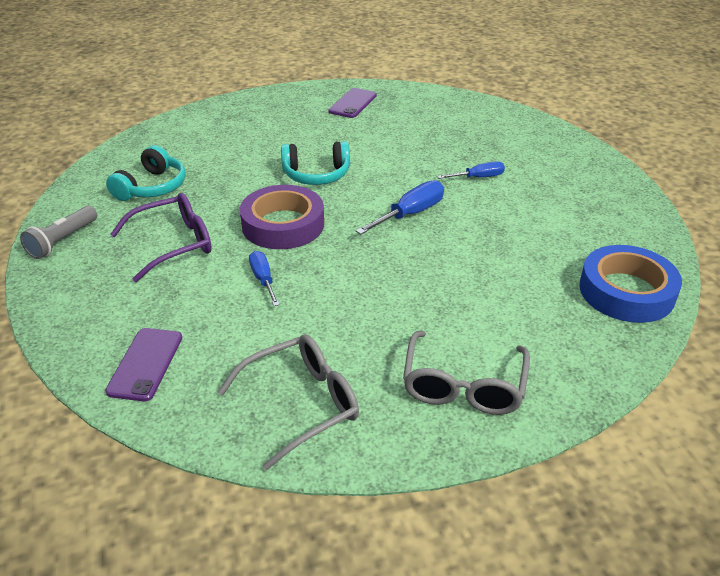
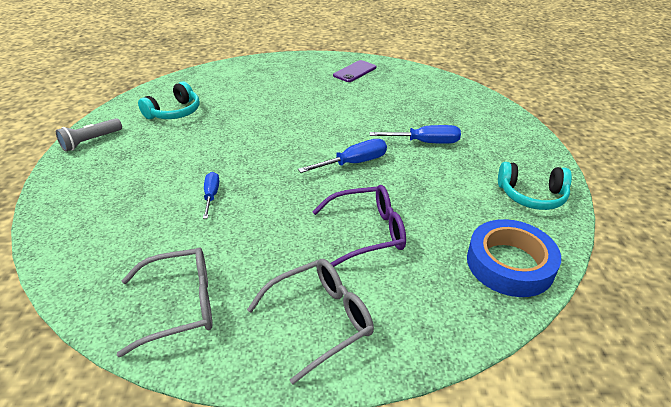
camera: 15 degrees right, 0 degrees up
(145, 364) = (87, 245): purple phone -> none
(174, 244) = (164, 156): purple glasses -> purple glasses (367, 232)
(283, 224) = (251, 155): purple tape -> none
(316, 175) = (297, 121): turquoise headphones -> turquoise headphones (531, 195)
(463, 386) = (320, 320): grey glasses -> grey glasses turned 150 degrees counterclockwise
(478, 177) = (424, 142): blue screwdriver -> blue screwdriver, size x1.53

